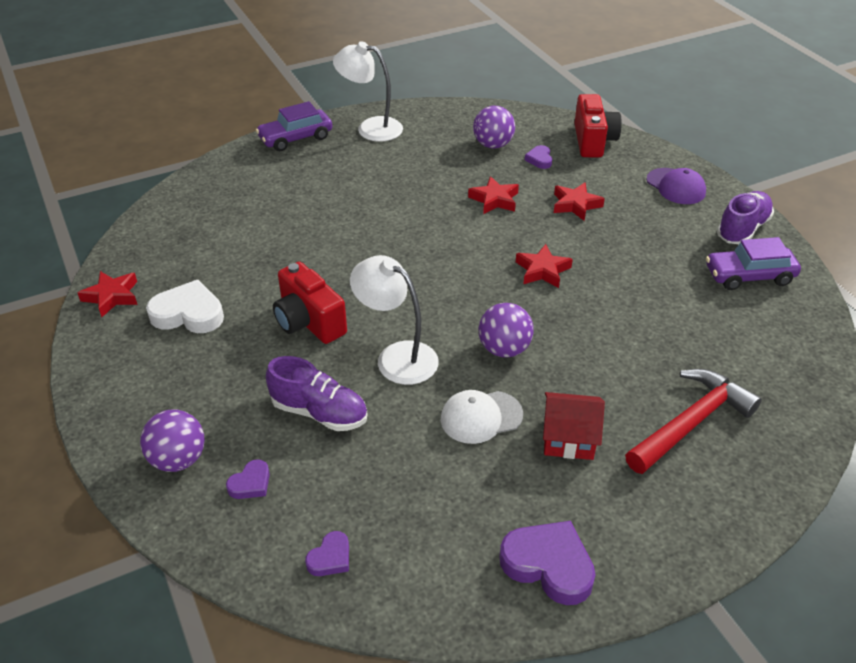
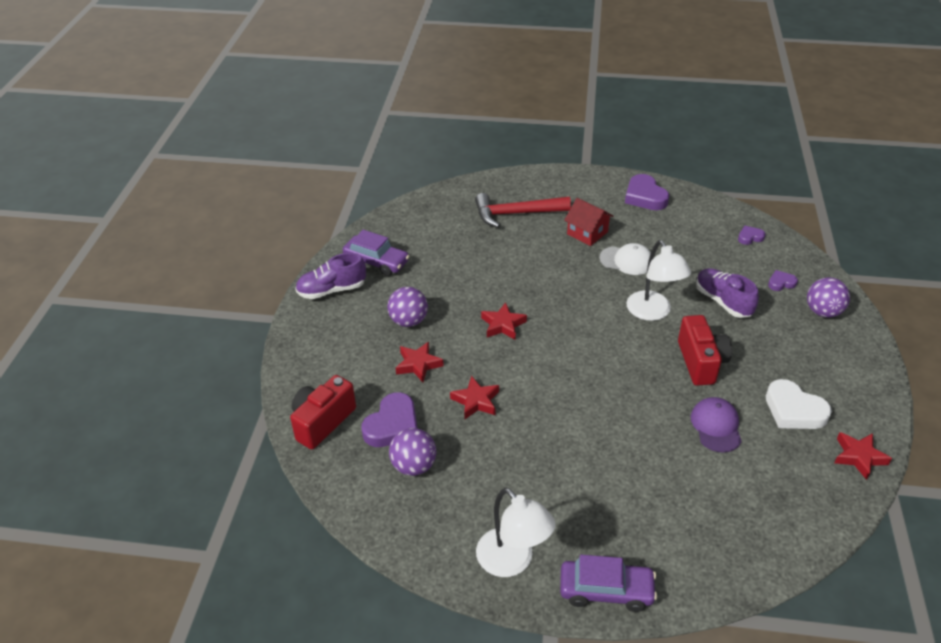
camera: 145 degrees left, 0 degrees up
(504, 349) = (580, 288): purple ball -> purple ball (408, 321)
(539, 159) = (392, 425): purple heart -> purple heart, size x1.90
(676, 186) = (323, 343): purple cap -> purple cap (716, 426)

